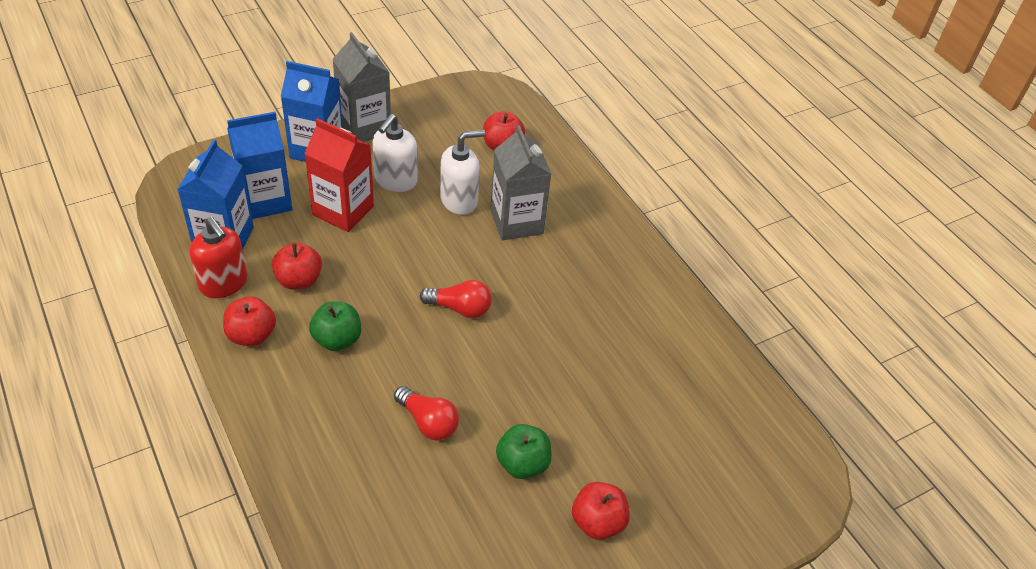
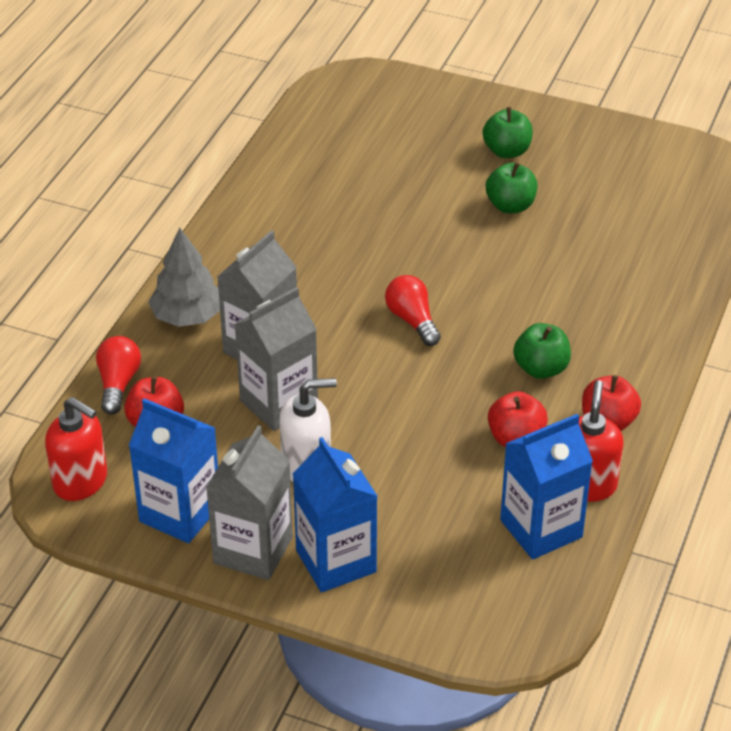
camera: 125 degrees left, 5 degrees down
(265, 200) = (456, 540): blue carton -> blue carton (180, 513)
(343, 210) = (396, 473): red carton -> none
(428, 422) = (543, 270): red light bulb -> red light bulb (118, 384)
(459, 200) = (279, 403): white soap dispenser -> grey carton
(490, 99) = (81, 481): none -> red soap dispenser
(583, 209) = (188, 316): none -> grey tree
(597, 522) = (507, 151): red apple -> green apple

